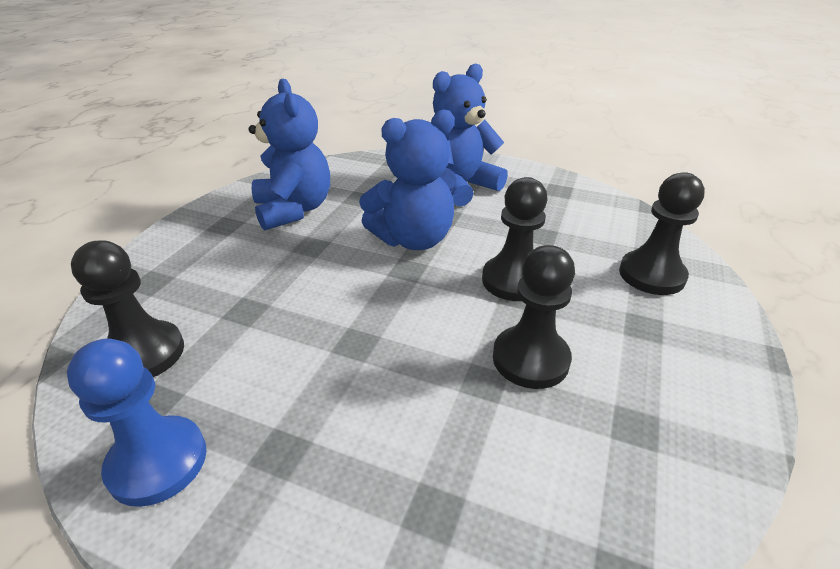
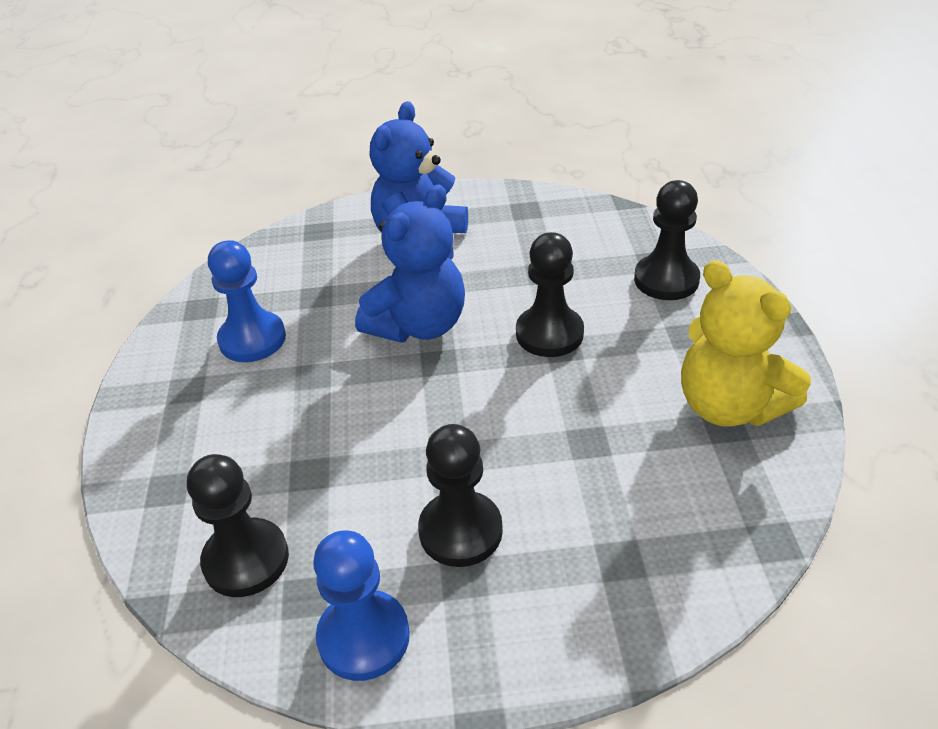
camera: 25 degrees left, 5 degrees up
(294, 210) = (252, 339): blue teddy bear -> blue pawn
(530, 359) = (613, 405): black pawn -> black pawn (460, 531)
(651, 408) = (729, 406): none -> yellow teddy bear

